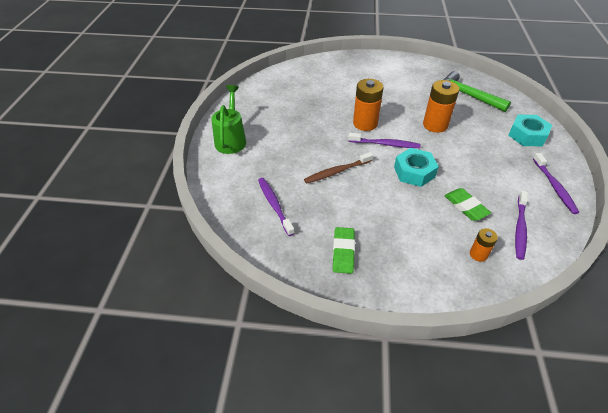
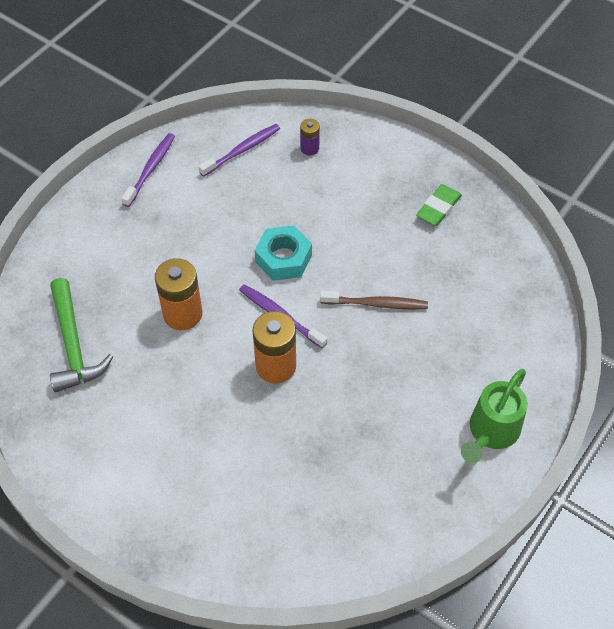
camera: 150 degrees left, 10 degrees up
(274, 205) = (481, 293): purple toothbrush -> none
(465, 206) = (270, 193): green eraser -> none
(478, 254) = (309, 148): orange battery -> purple battery
(527, 135) = (87, 240): turquoise nut -> none

